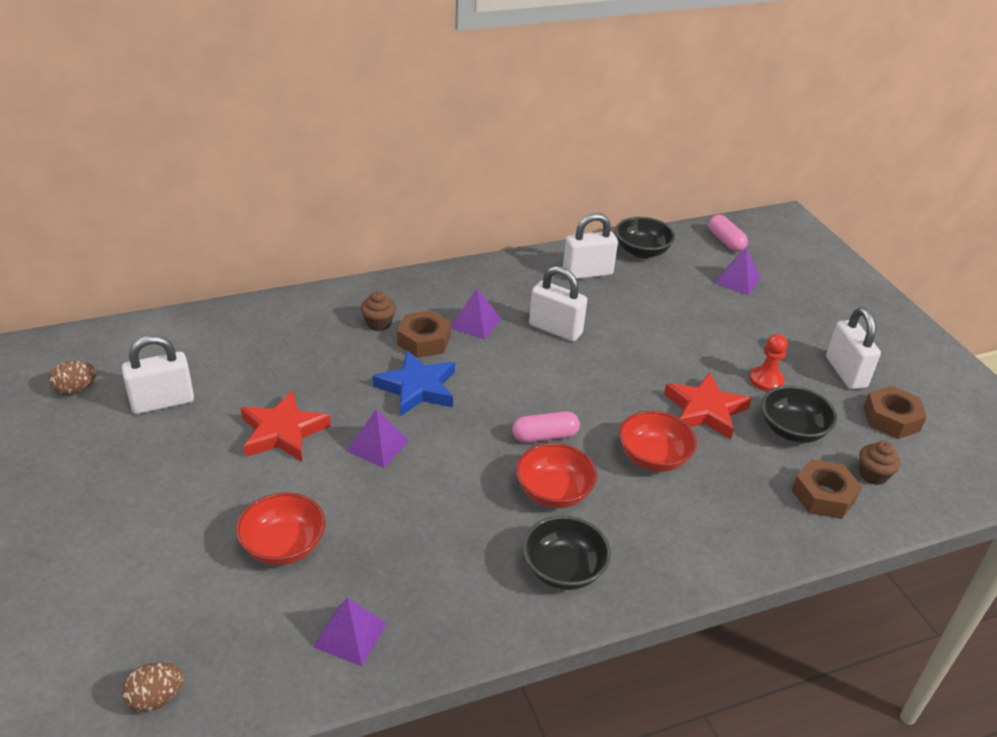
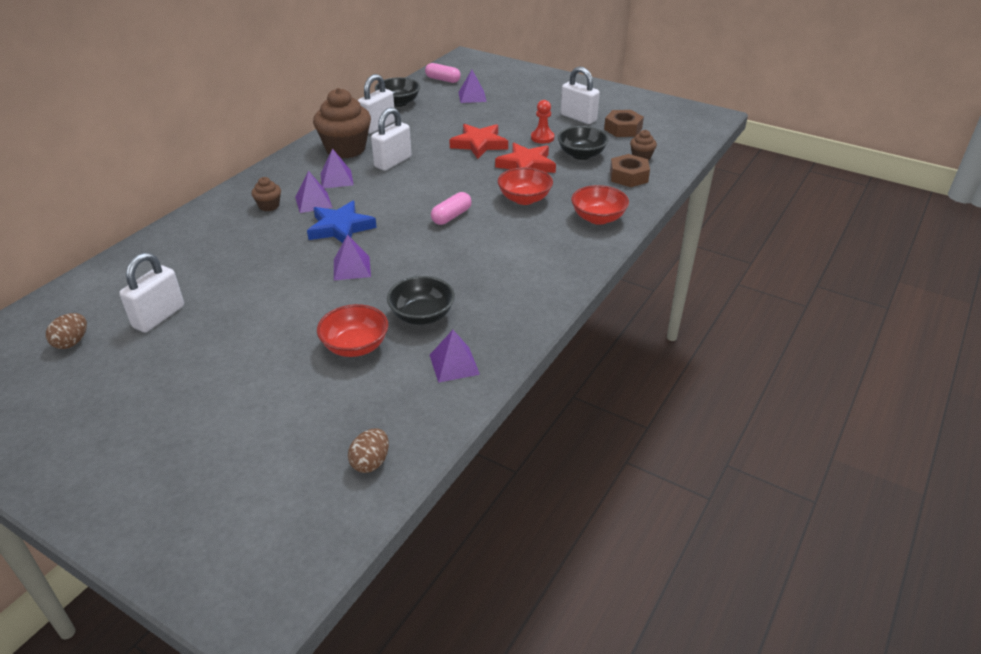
camera: 35 degrees left, 0 degrees up
(283, 432) = (276, 291): red star -> red star (479, 144)
(424, 340) = (313, 202): brown nut -> purple pyramid
(523, 288) = (345, 149): none -> brown cupcake
(553, 492) = (489, 240): red bowl -> red bowl (598, 218)
(555, 329) = (393, 162): white padlock -> white padlock turned 45 degrees counterclockwise
(563, 570) = (538, 272): black bowl -> black bowl (422, 315)

